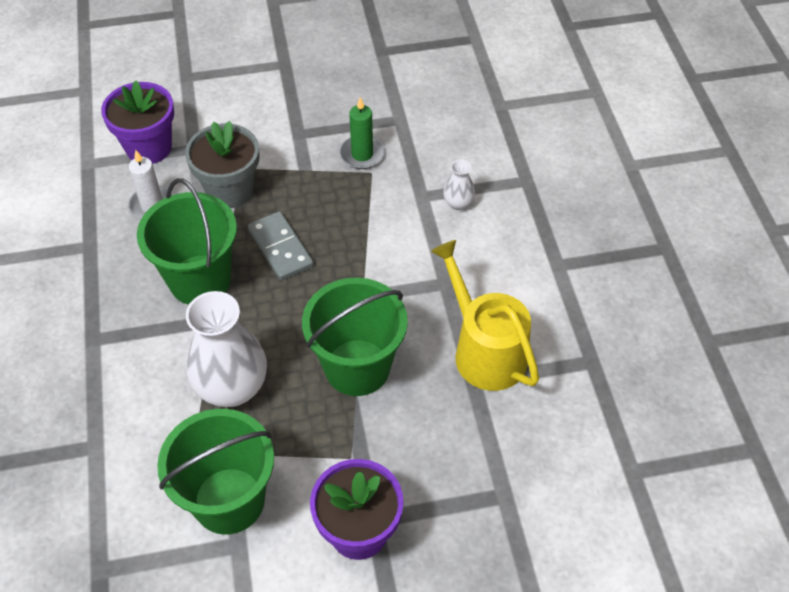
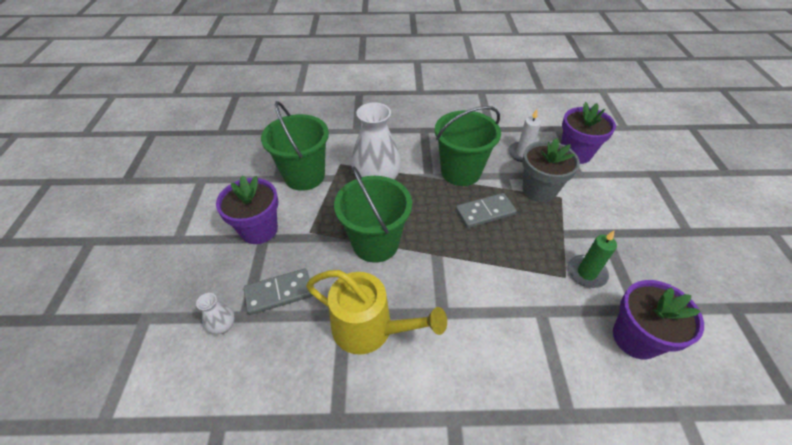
camera: 100 degrees right, 5 degrees down
(434, 125) = (635, 338): none -> purple flower pot
(458, 203) = (533, 339): white vase -> white vase (223, 326)
(461, 464) = (279, 293): none -> grey domino
(485, 351) = (369, 328): yellow watering can -> yellow watering can turned 45 degrees clockwise

